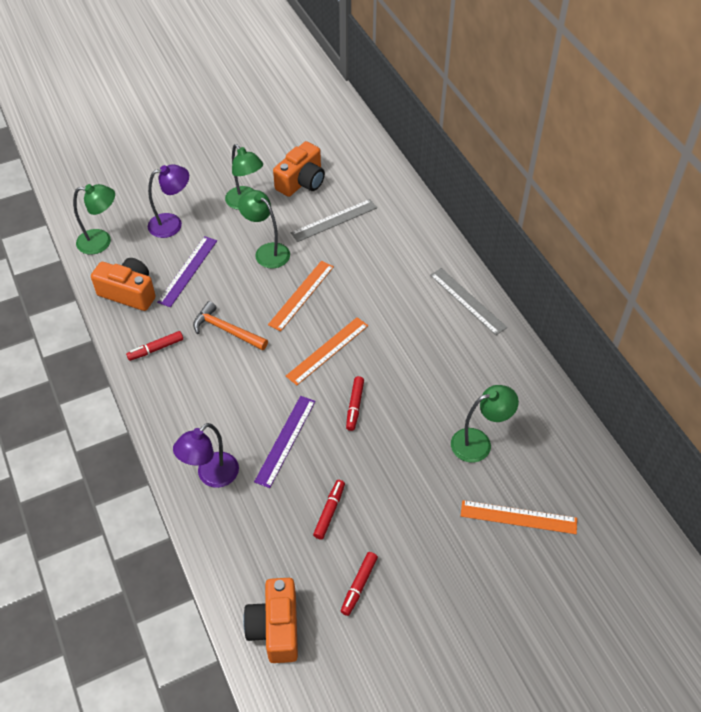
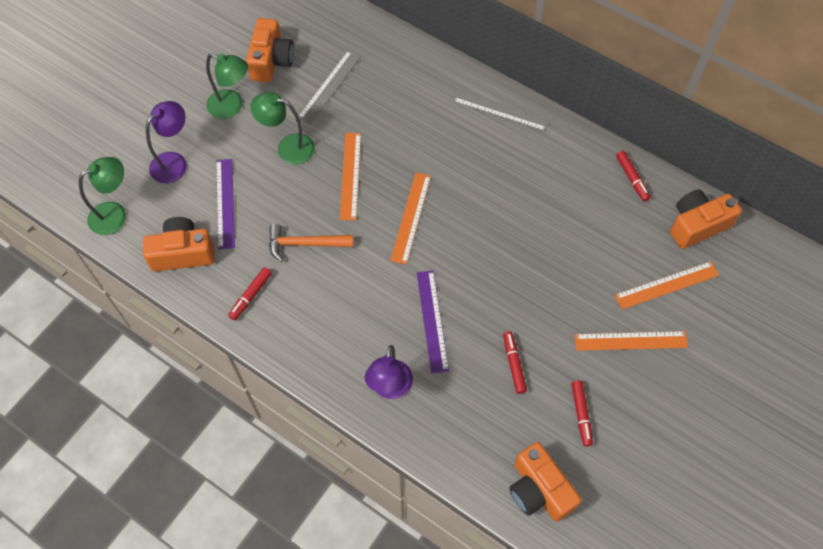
camera: 30 degrees left, 10 degrees up
(354, 406) = (470, 257): red marker -> red marker (632, 178)
(449, 547) = (630, 341): none -> orange ruler
(479, 442) = (594, 236): green lamp -> none
(585, 480) = (697, 225): none -> orange camera

